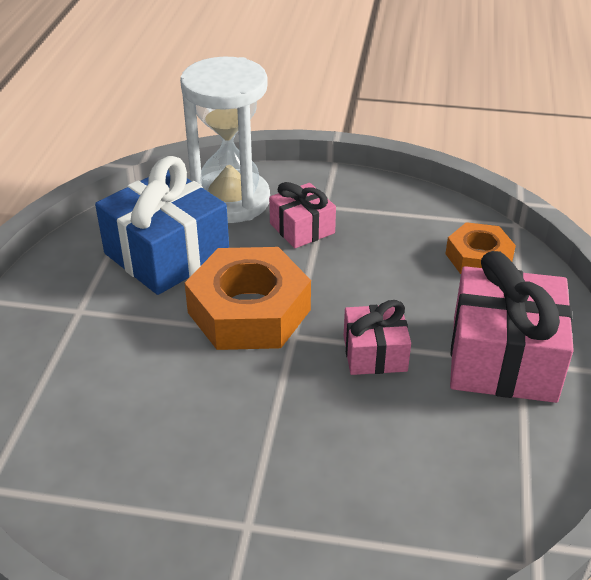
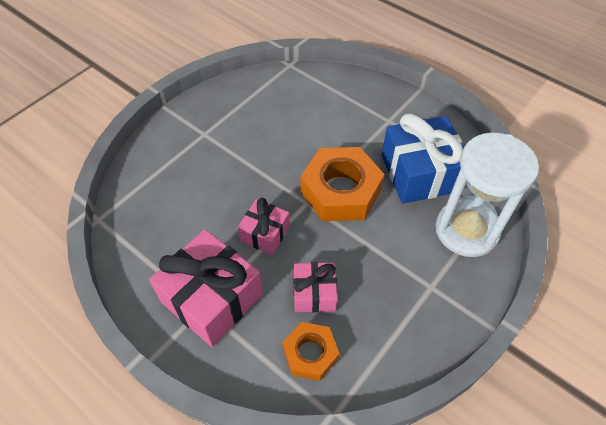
camera: 120 degrees right, 15 degrees up
(302, 228) = (409, 257): pink gift -> pink gift (314, 293)

